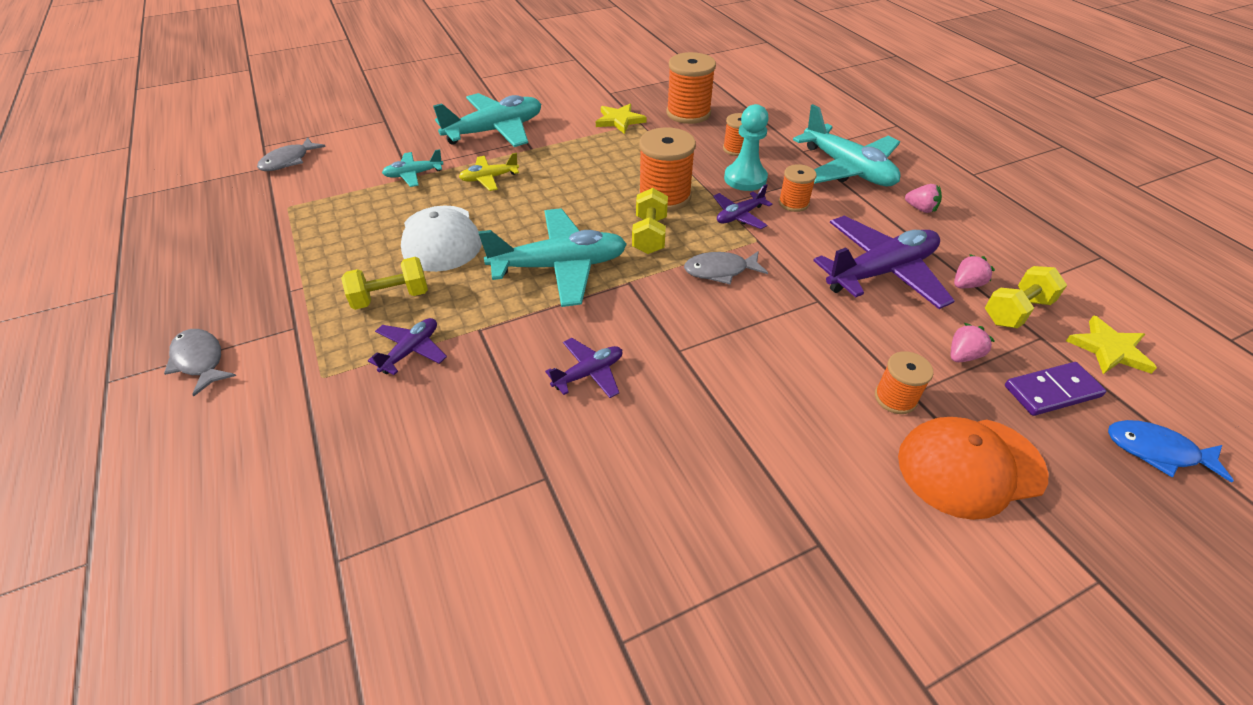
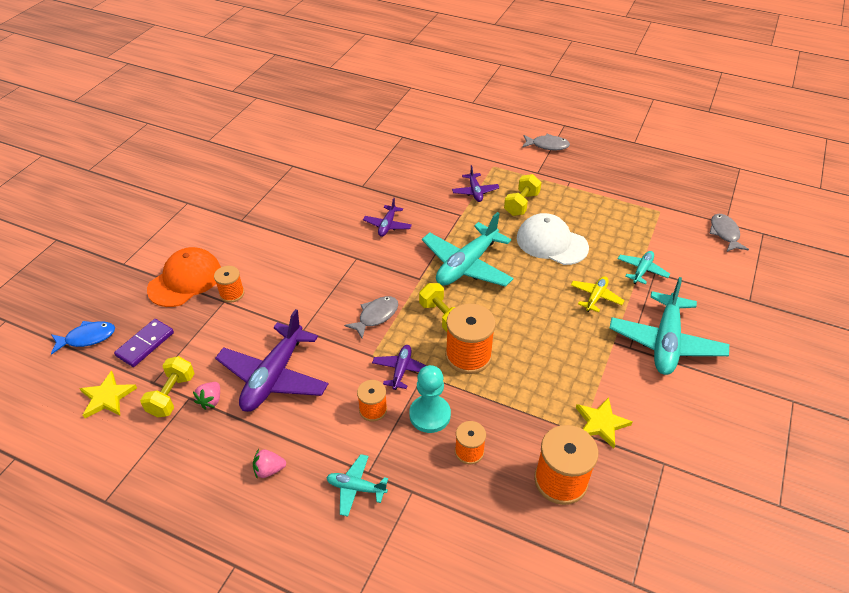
camera: 140 degrees right, 0 degrees up
(847, 169) = (356, 488): turquoise plane -> turquoise plane, size x0.50
(962, 355) = (201, 340): pink strawberry -> none

